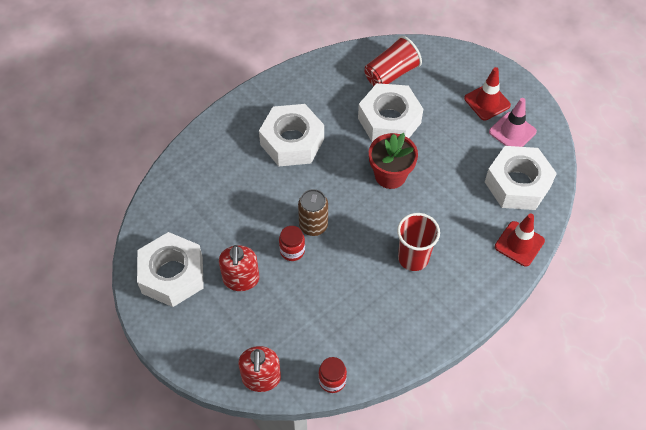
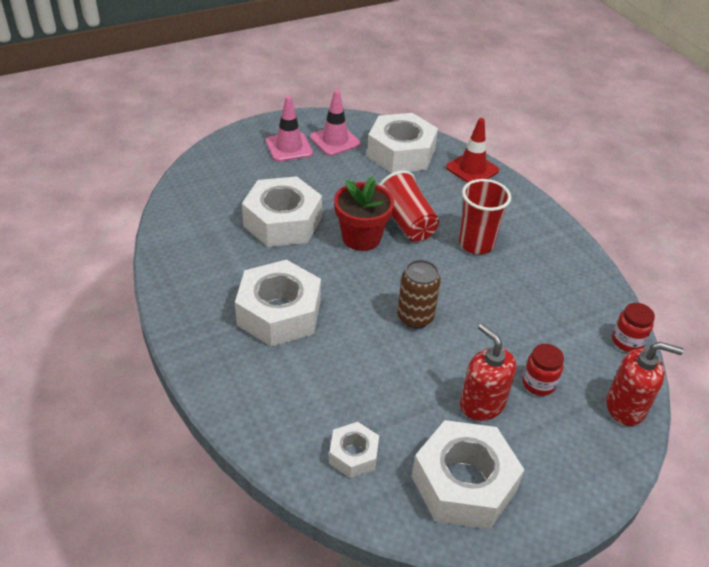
camera: 80 degrees left, 15 degrees down
(182, 209) = (353, 455): none -> white nut
(241, 279) = (482, 404): red soap dispenser -> red soap dispenser turned 135 degrees counterclockwise
(292, 251) = (448, 344): red jar -> red jar (538, 383)
(391, 74) = (213, 206): red cup -> red cup (406, 222)
(487, 102) = (289, 147): red traffic cone -> pink traffic cone

